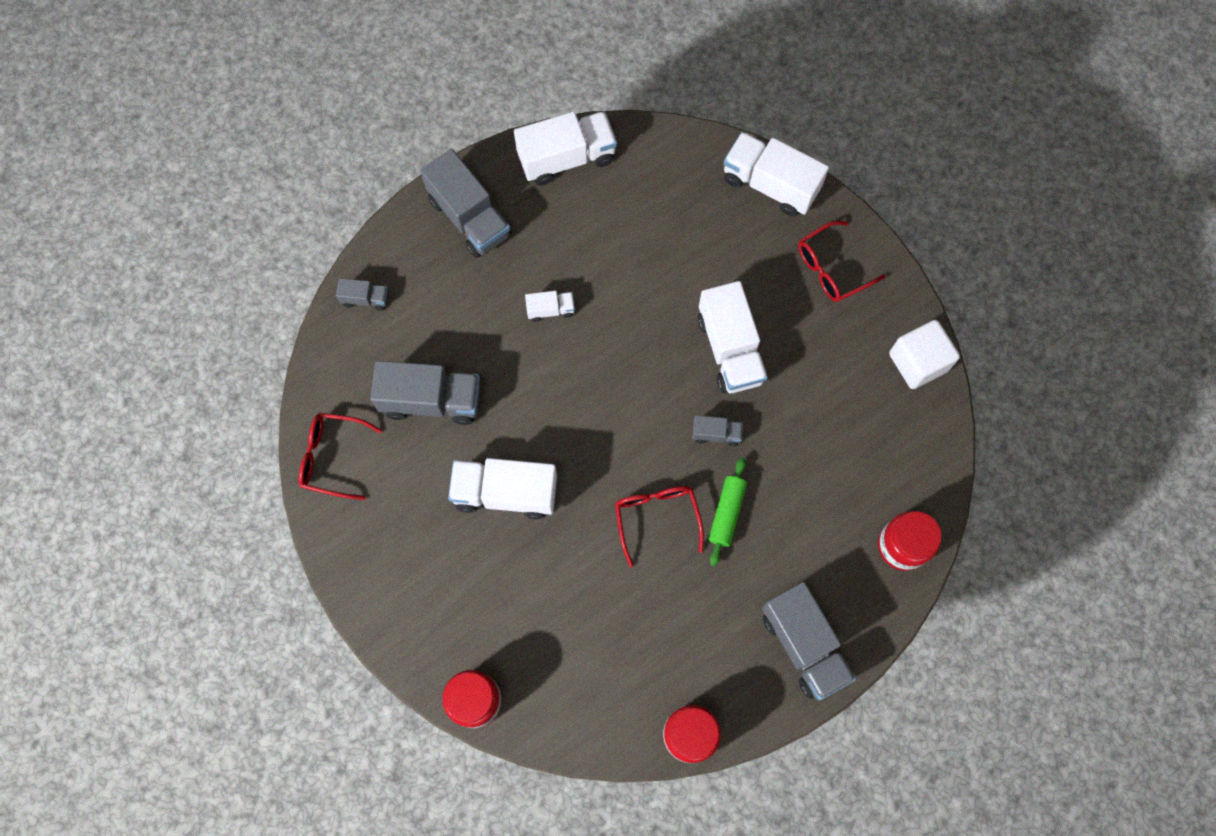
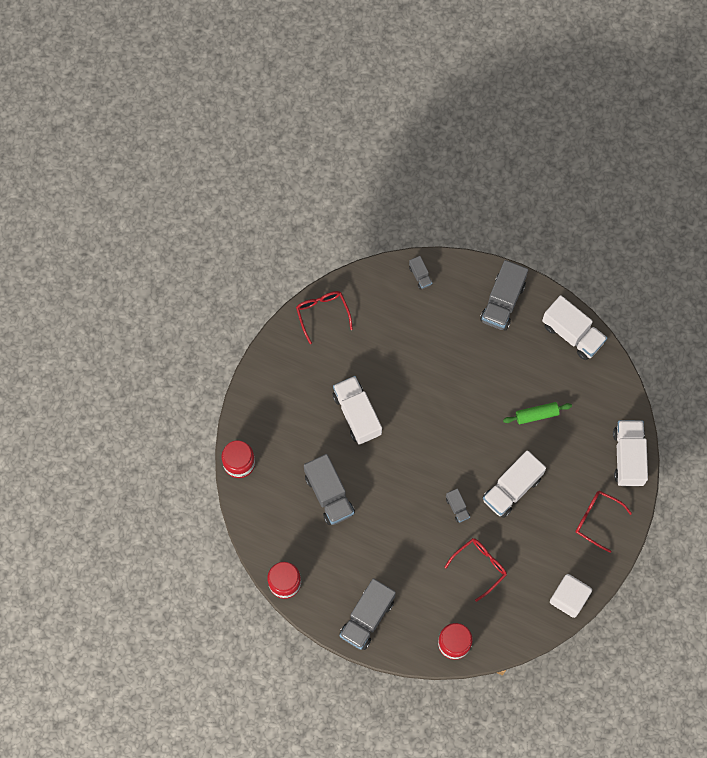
camera: 60 degrees right, 0 degrees up
(431, 400) = (384, 345): grey truck -> grey truck (329, 494)
(550, 310) = (475, 378): white truck -> none
(656, 518) = (390, 502): red glasses -> red glasses (480, 566)
(726, 513) = (415, 538): green rolling pin -> green rolling pin (536, 415)

